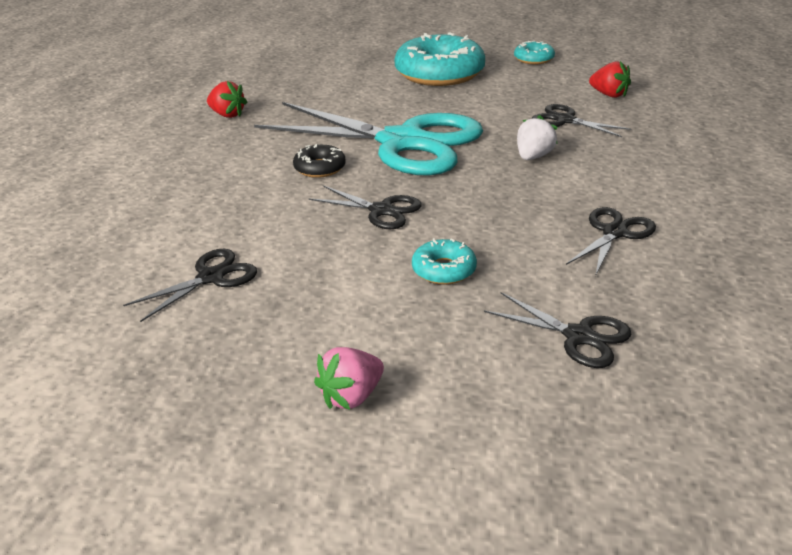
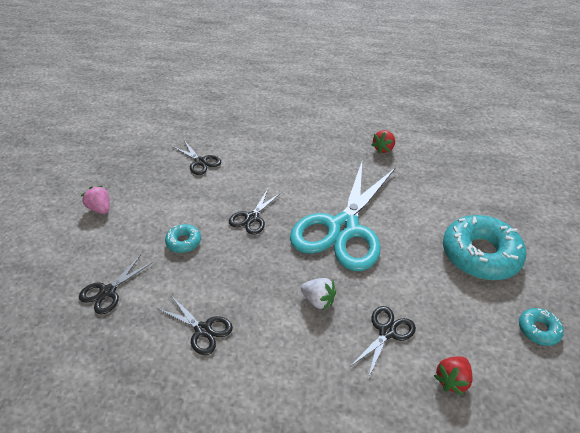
camera: 90 degrees right, 10 degrees up
(320, 168) = (307, 191): black donut -> none

